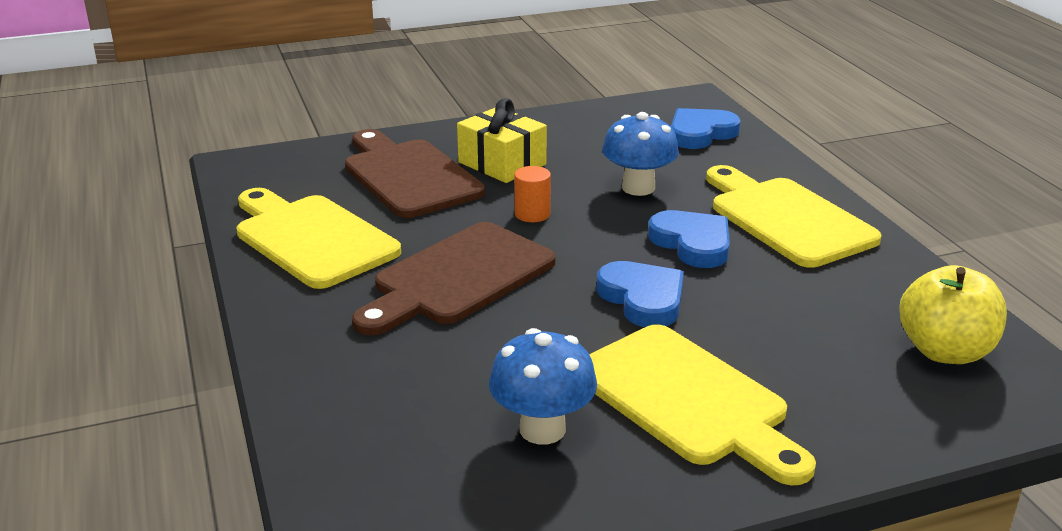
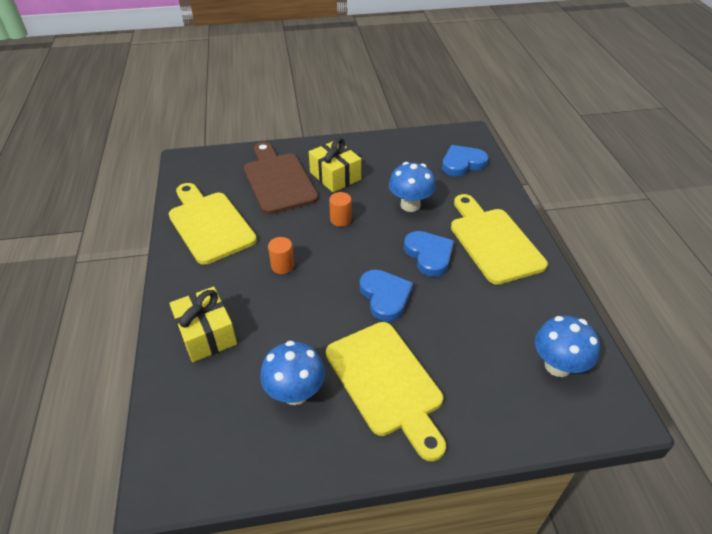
camera: 10 degrees right, 15 degrees up
(361, 373) = (206, 334): none -> yellow gift
(458, 278) = (282, 266): brown cutting board -> orange cylinder
(944, 351) = (557, 366): yellow apple -> blue mushroom

